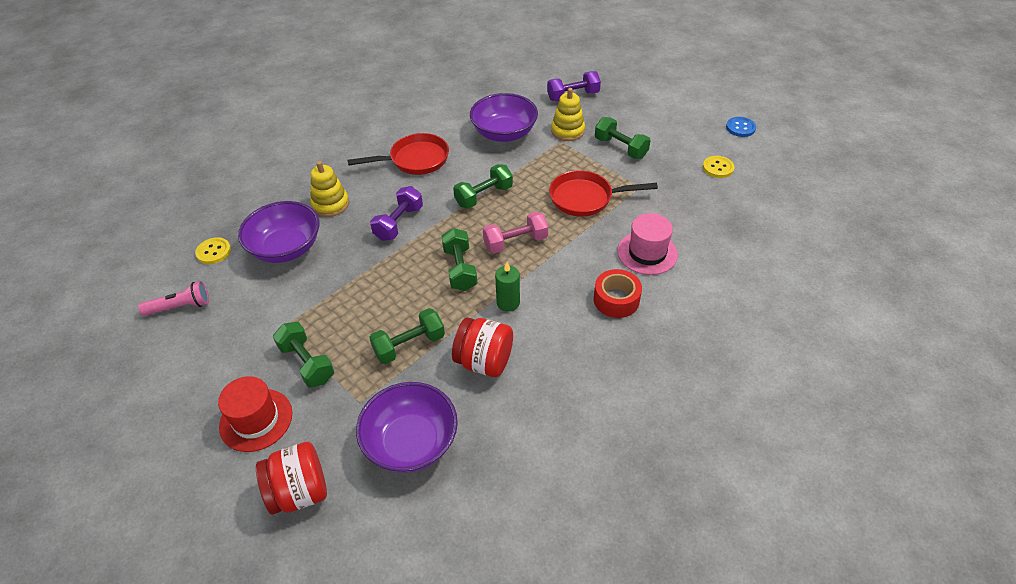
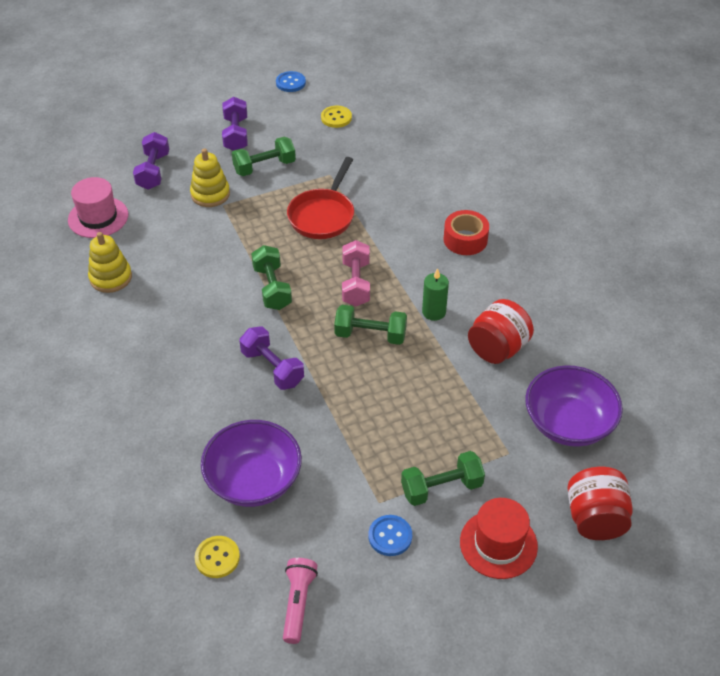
camera: 70 degrees left, 0 degrees up
(250, 343) = (390, 536): none -> blue button
(330, 204) = (201, 424): yellow stacking toy -> yellow stacking toy (111, 278)
(409, 345) = (454, 399): green dumbbell -> none
(415, 160) = (171, 329): red pan -> none
(504, 133) = (178, 243): purple bowl -> none
(647, 120) = (236, 134): none -> purple dumbbell
(647, 253) = (419, 201): pink hat -> pink hat (98, 217)

